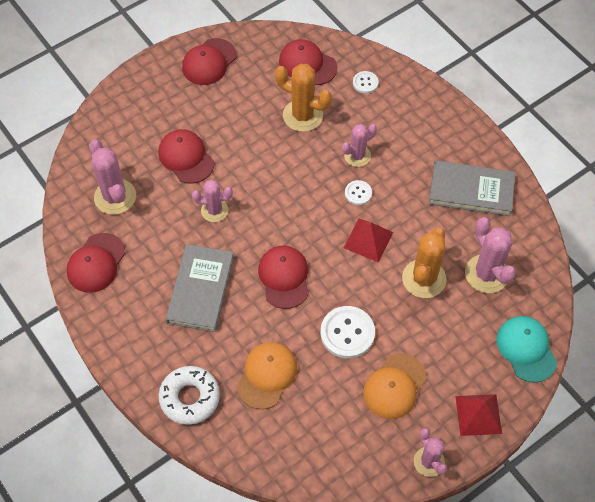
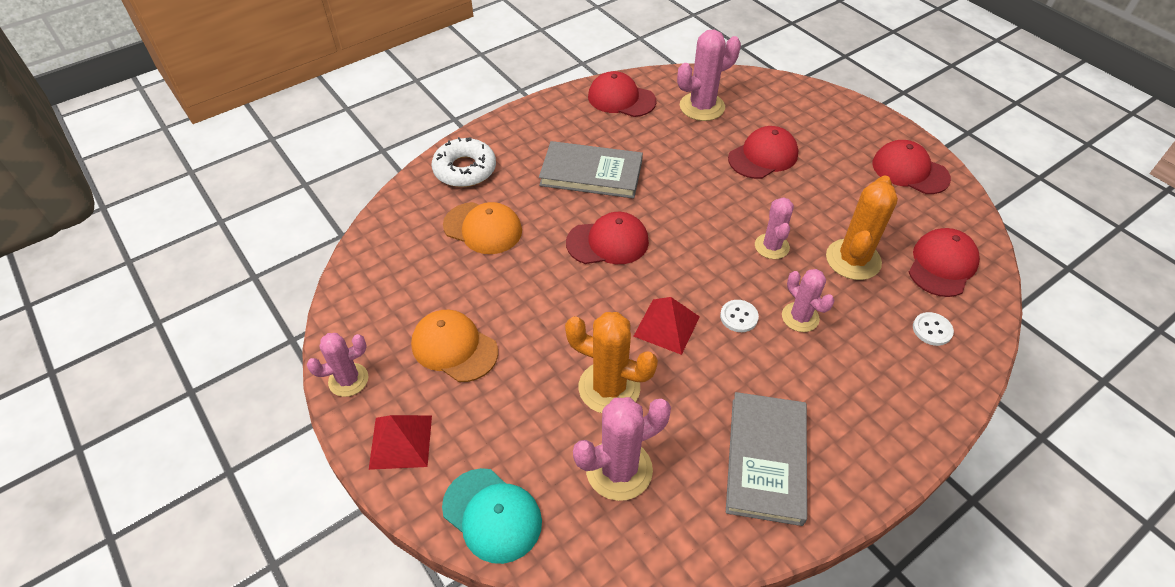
camera: 90 degrees right, 10 degrees down
(214, 210) = (694, 181): pink cactus -> pink cactus (771, 246)
(347, 333) = (531, 301): white button -> none
(526, 349) = (492, 515): turquoise cap -> turquoise cap turned 60 degrees clockwise

